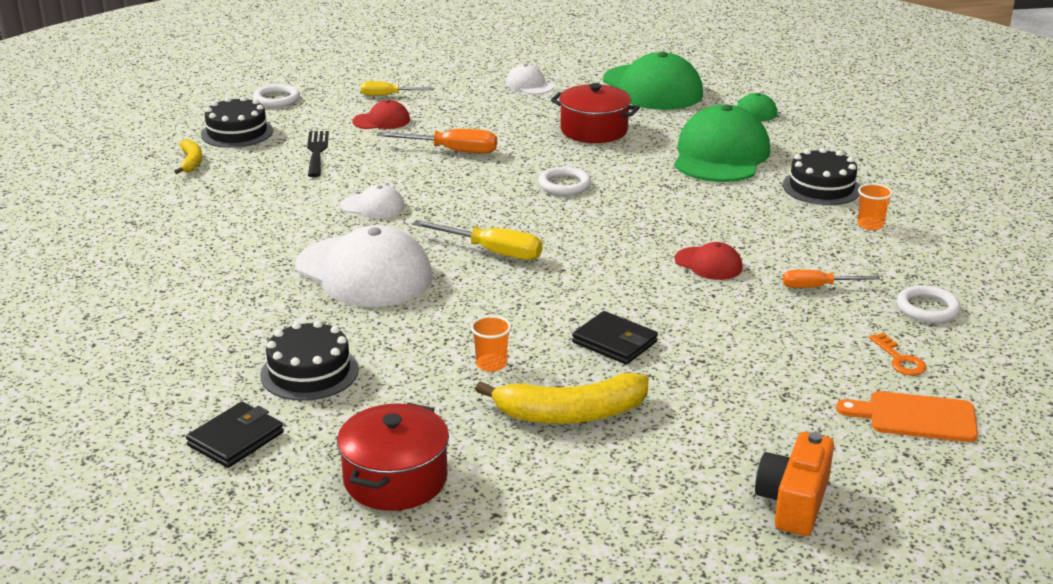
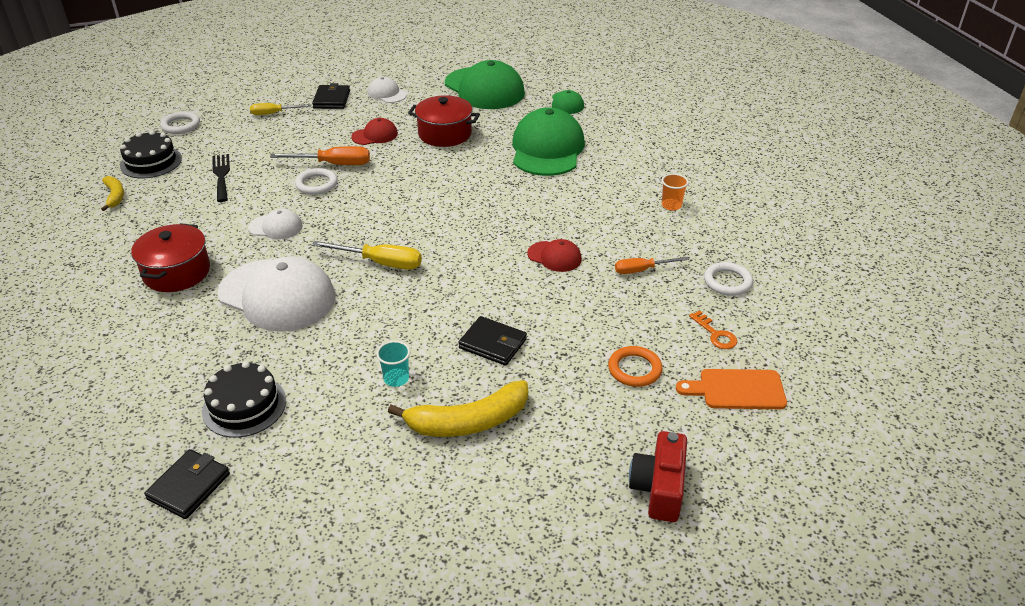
camera: 10 degrees left, 10 degrees up
(381, 121) = (271, 139): red cap -> red cap (375, 135)
(395, 479) = (333, 510): red pot -> red pot (177, 272)
(460, 86) = (331, 99): none -> black wallet
(491, 364) = (396, 378): orange cup -> turquoise cup
(564, 185) = (429, 190): white ring -> white ring (316, 184)
(787, 384) = (634, 369): none -> orange ring
(793, 502) = (659, 488): orange camera -> red camera
(821, 187) = (629, 173): black cake -> none

